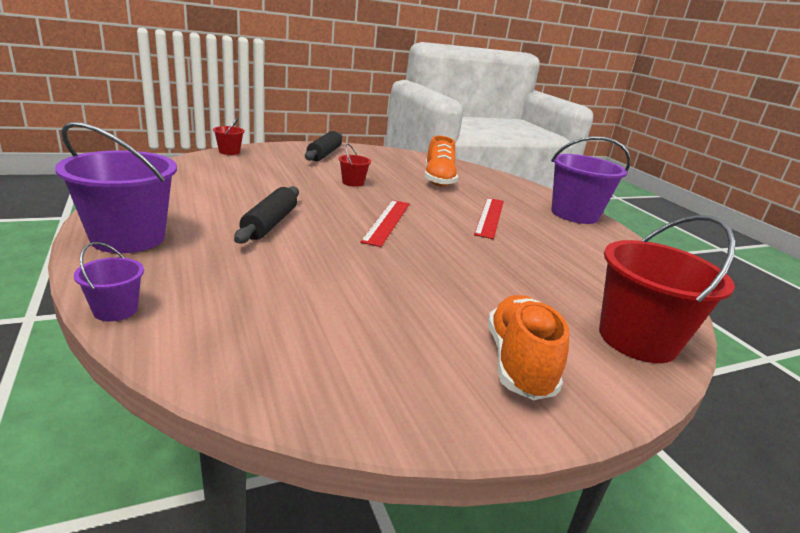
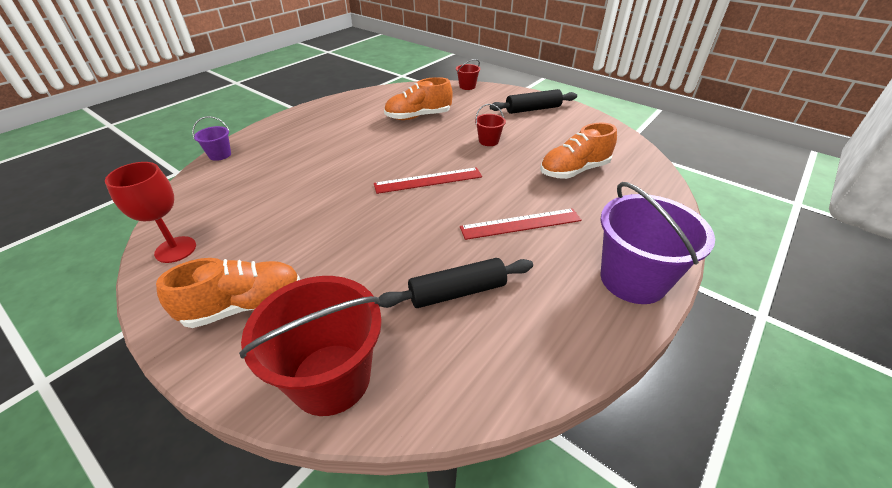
camera: 65 degrees right, 15 degrees up
(128, 238) = (296, 123): purple bucket -> none
(252, 185) = (418, 116): none -> orange shoe
(269, 224) = (363, 145): black rolling pin -> black rolling pin (457, 292)
(359, 395) = (175, 249): none -> red goblet

